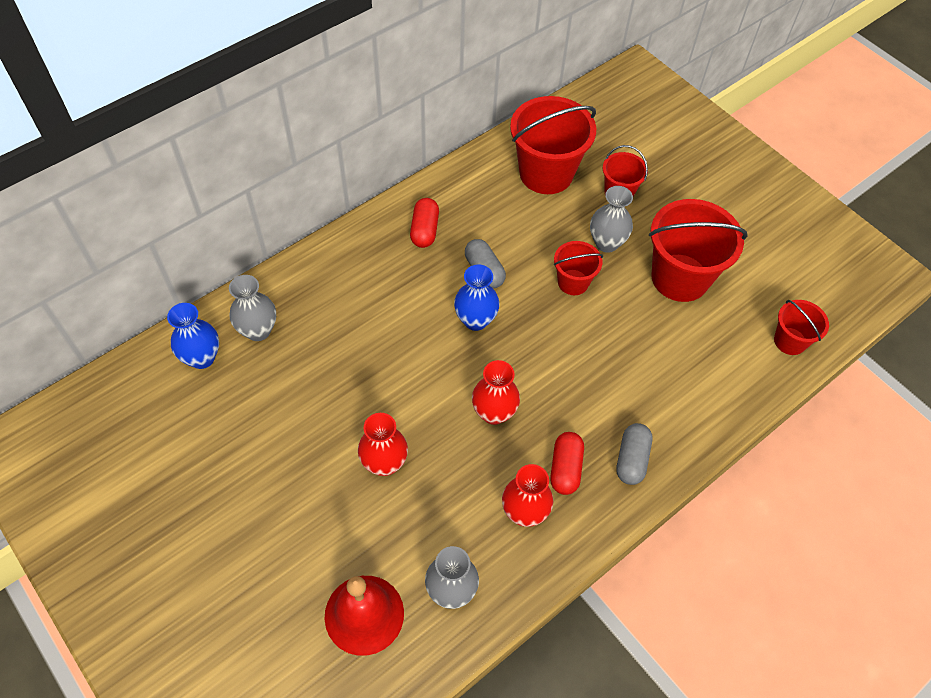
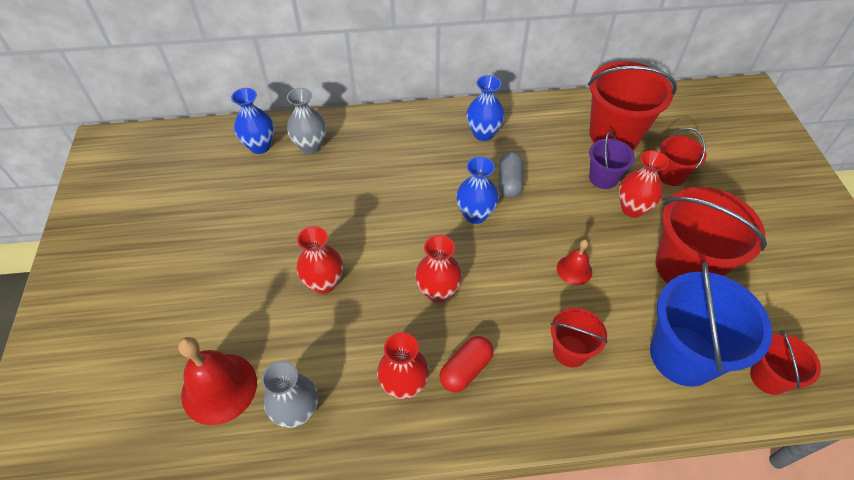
camera: 35 degrees right, 5 degrees down
(424, 230) = (483, 133): red capsule -> blue vase
(564, 224) = (603, 178): none -> purple bucket
(573, 282) = (580, 225): red bucket -> red bucket (570, 351)
(594, 328) = (574, 270): none -> red bell
(606, 243) = (632, 208): grey vase -> red vase
(631, 459) = (532, 396): grey capsule -> none
(721, 358) = (683, 355): none -> blue bucket

